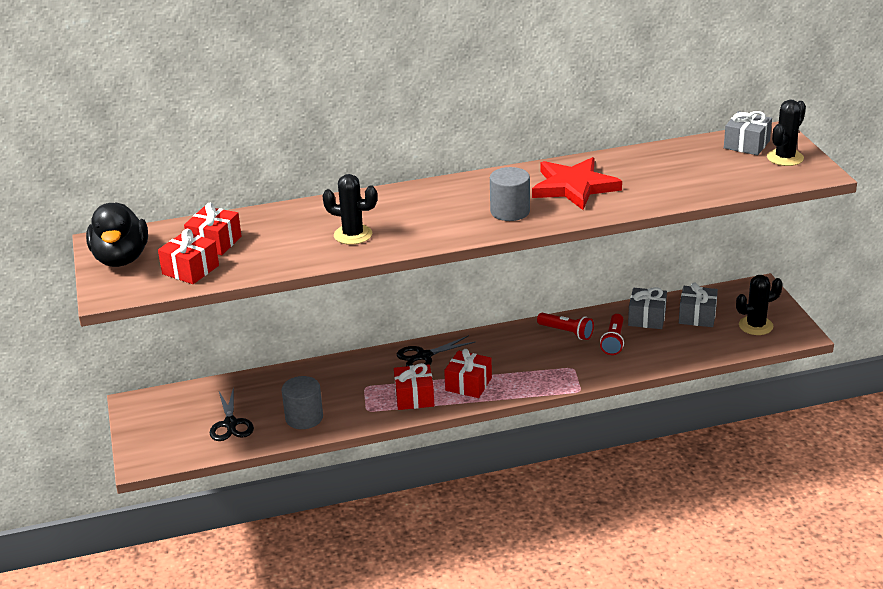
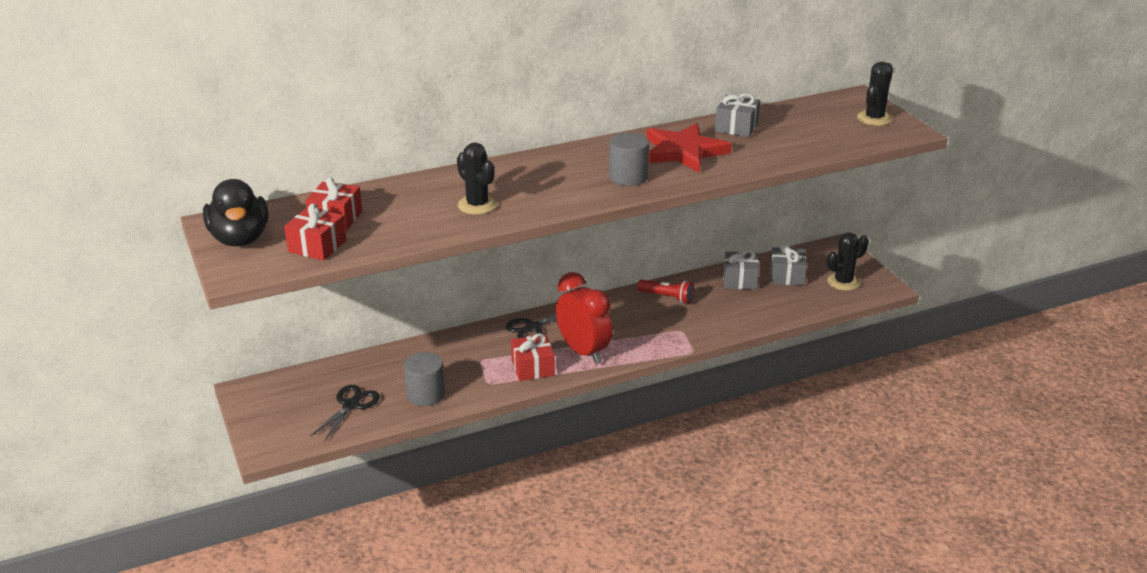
camera: 10 degrees left, 0 degrees up
(230, 424) = (351, 405): black scissors -> black scissors turned 135 degrees counterclockwise
(353, 235) = (477, 205): black cactus -> black cactus turned 45 degrees clockwise
(468, 384) = (583, 352): red gift -> red clock
(613, 341) = (714, 303): red flashlight -> none
(746, 144) = (834, 107): grey gift -> grey gift (736, 127)

